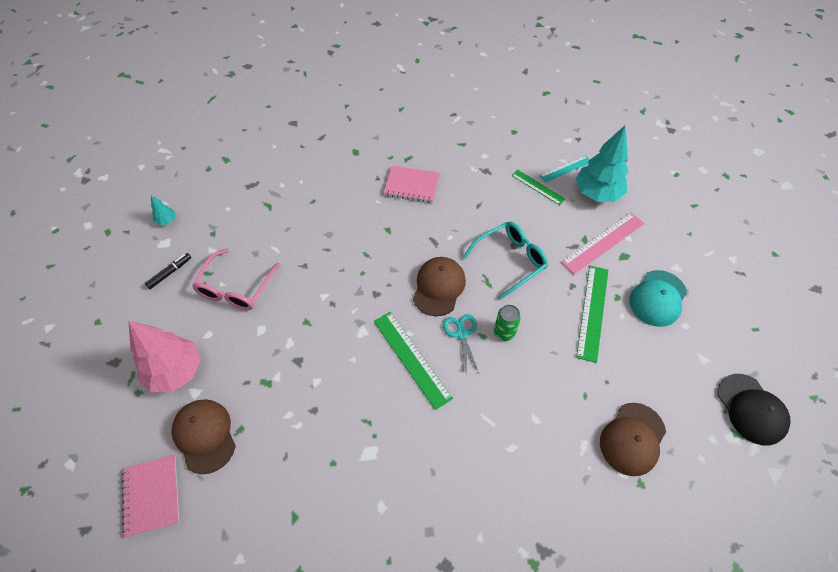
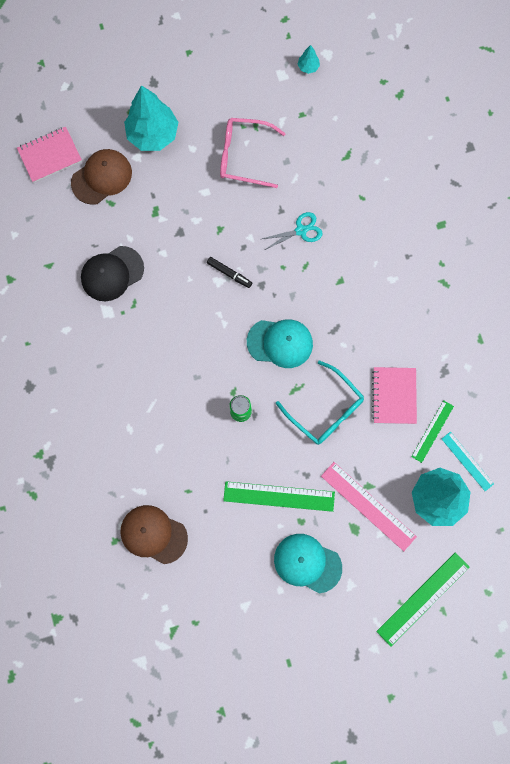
camera: 80 degrees right, 20 degrees up
(170, 273) = (249, 92): black marker -> black marker (229, 273)
(175, 372) = (153, 134): pink tree -> turquoise tree
(411, 185) = (405, 294): pink notebook -> pink notebook (394, 396)
(411, 358) = (198, 330): green ruler -> green ruler (423, 598)
(439, 287) = (280, 343): brown cap -> turquoise cap
(461, 334) = (232, 372): turquoise scissors -> turquoise scissors (301, 230)
(751, 409) = (199, 647): black cap -> black cap (112, 273)

